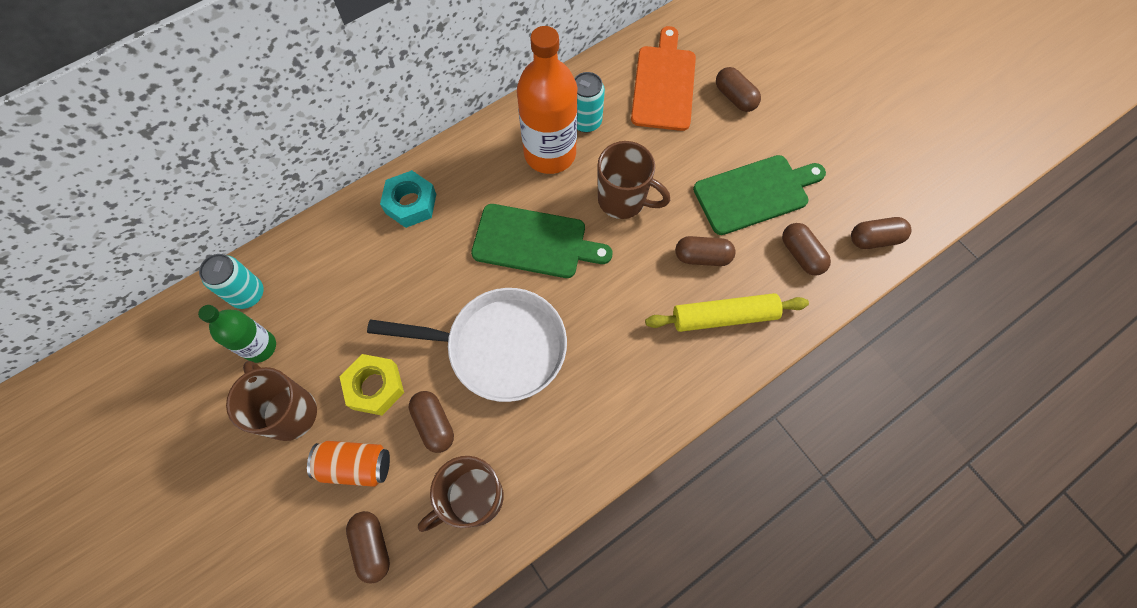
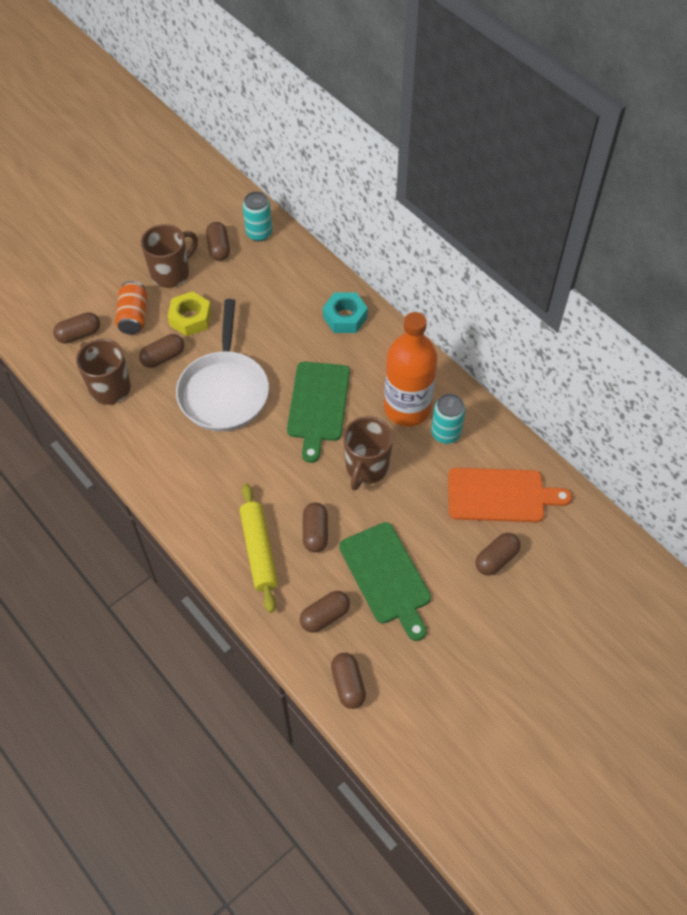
camera: 85 degrees right, 10 degrees down
(260, 347) = (218, 248): green bottle -> brown capsule

